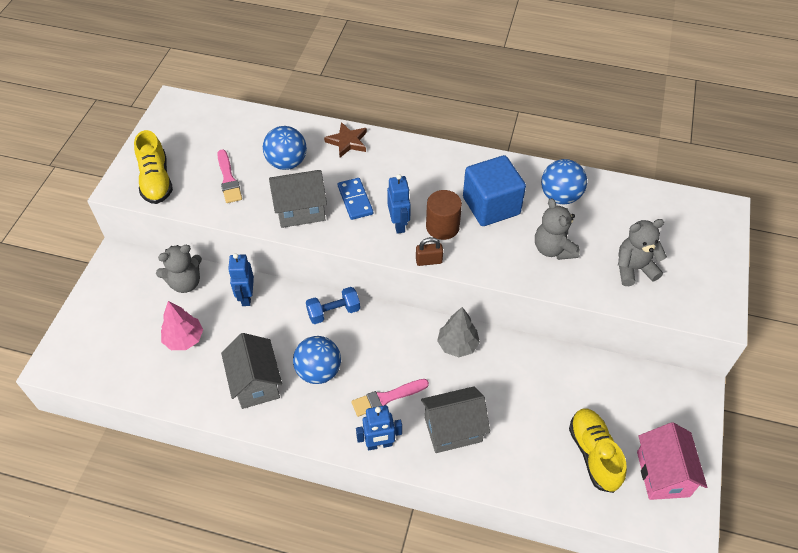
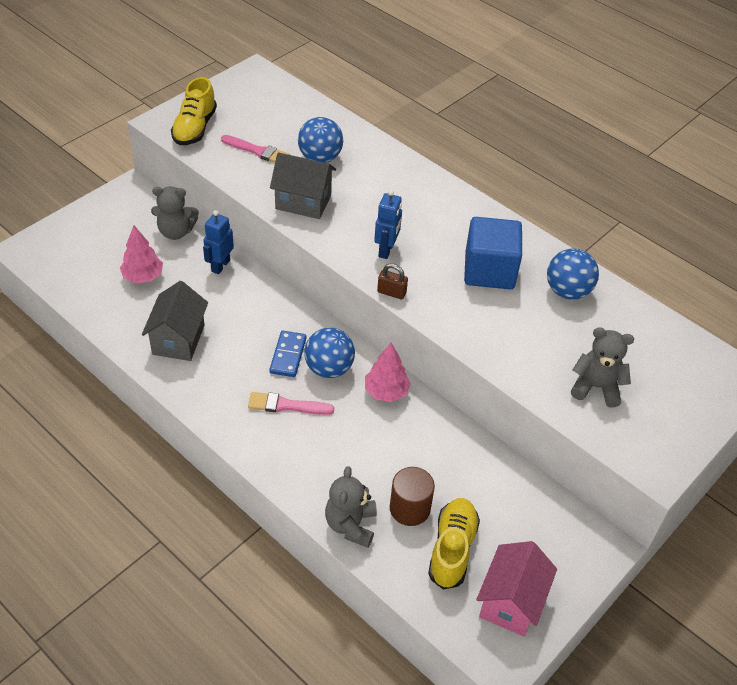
camera: 25 degrees right, 5 degrees down
(228, 179) = (258, 151): pink brush -> pink brush turned 75 degrees counterclockwise
(319, 371) = (240, 355): blue ball -> blue ball (329, 368)
(333, 312) = (289, 312): blue dumbbell -> none
(347, 142) = (389, 162): brown star -> none
(355, 200) = (360, 213): blue domino -> blue domino (288, 355)
(379, 444) = (251, 441): blue robot -> none
(442, 227) = (427, 269): brown cylinder -> brown cylinder (409, 508)
(453, 429) = (329, 461): grey house -> none
(457, 345) = (386, 391): grey tree -> pink tree
(553, 249) = (524, 334): grey teddy bear -> grey teddy bear (351, 525)

